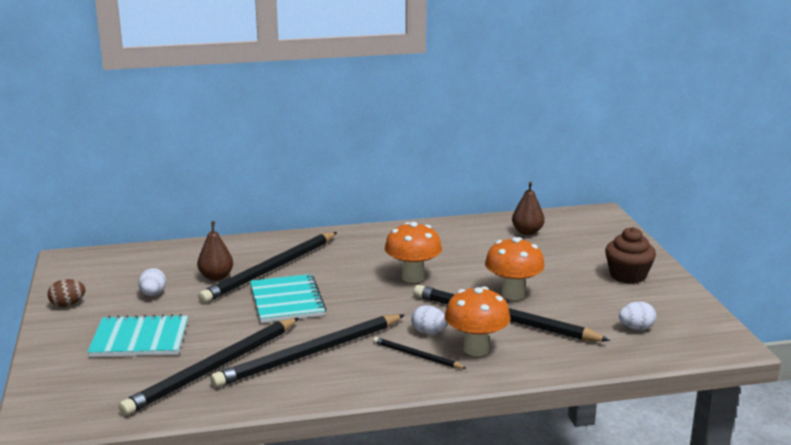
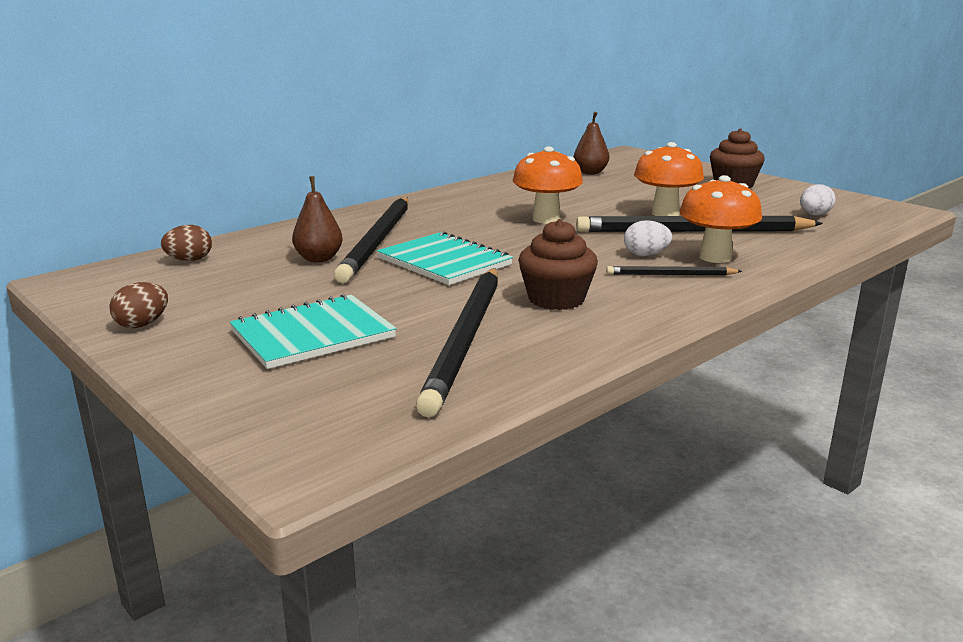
camera: 30 degrees left, 0 degrees up
(144, 258) = (189, 260): none -> brown egg
(153, 294) = (259, 289): white egg -> none
(309, 354) = (556, 299): black pencil -> brown cupcake

